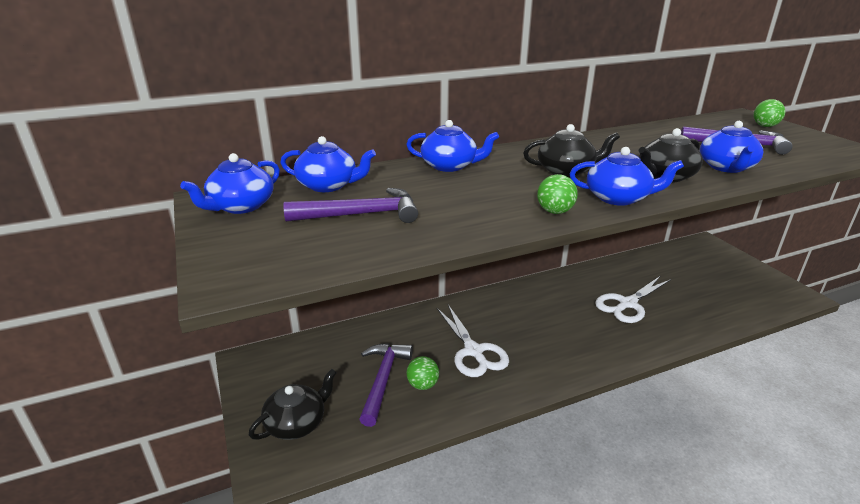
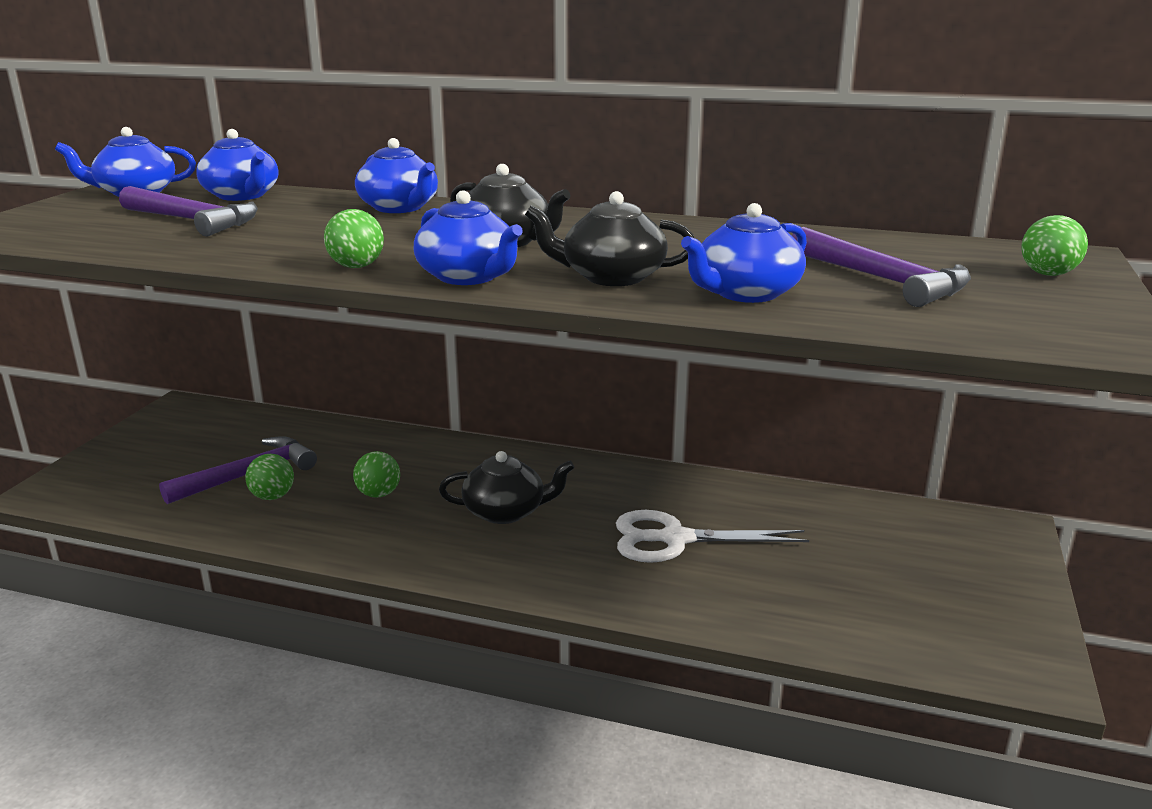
camera: 40 degrees right, 5 degrees down
(297, 423) = (124, 471): black teapot -> black teapot (506, 512)
(473, 351) = (378, 494): white scissors -> green ball

